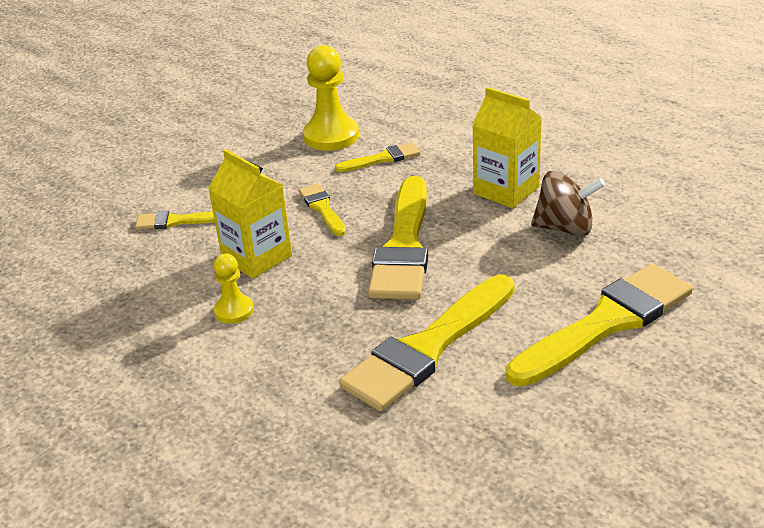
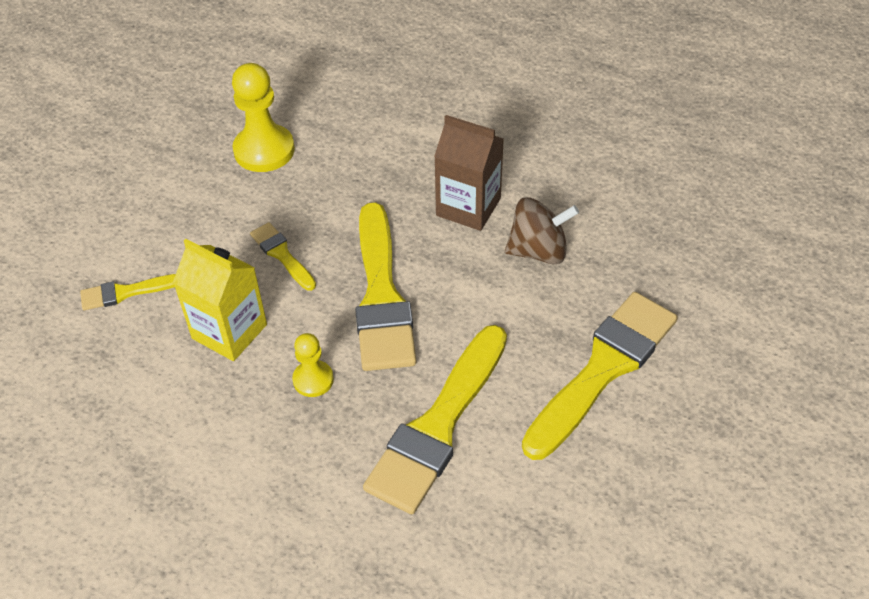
camera: 15 degrees left, 15 degrees up
(234, 311) = (225, 407): yellow pawn -> yellow pawn (313, 380)
(382, 159) = (328, 177): yellow brush -> none
(506, 190) = (468, 207): yellow carton -> brown carton

